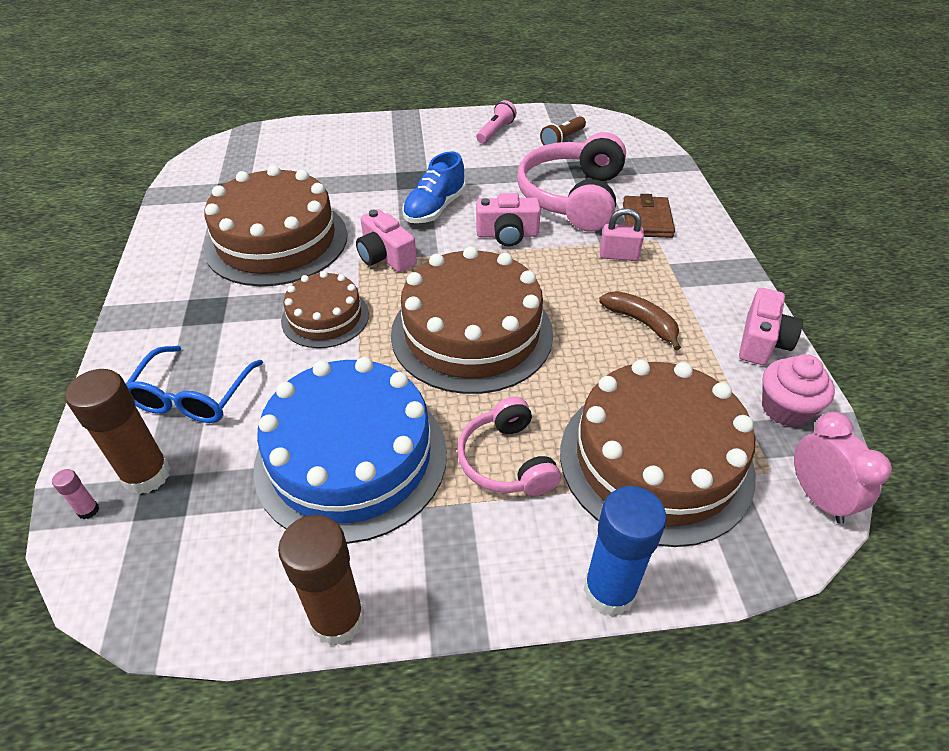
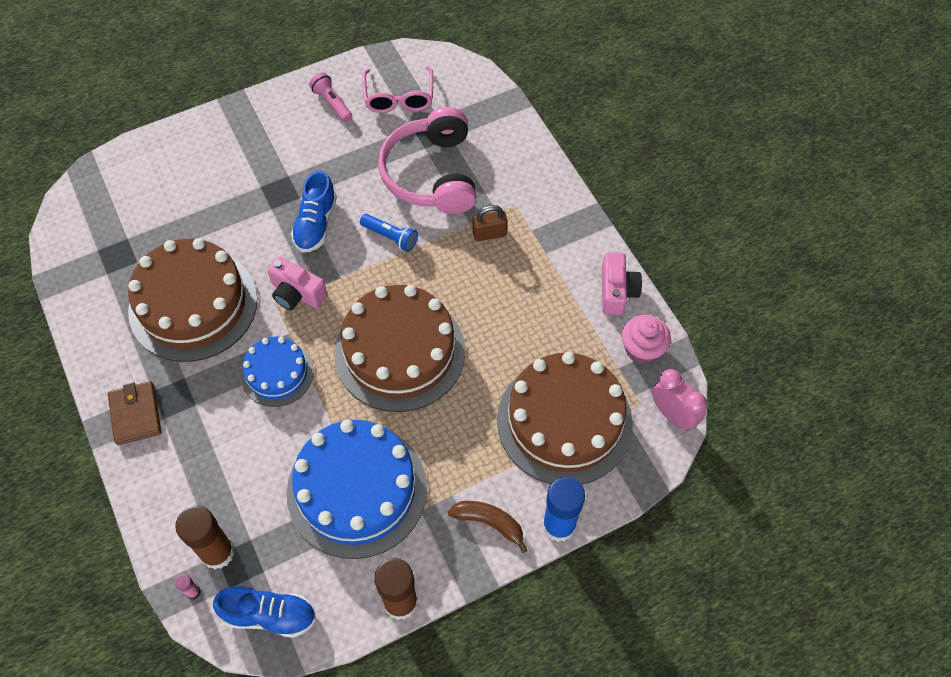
camera: 20 degrees left, 15 degrees up
(158, 573) = (269, 615): none -> blue shoe
(193, 397) = (213, 480): blue glasses -> none
(325, 317) = (277, 373): brown cake -> blue cake
(495, 131) = (332, 103): pink flashlight -> pink flashlight turned 45 degrees counterclockwise
(506, 461) = (465, 455): pink headphones -> none
(507, 235) = (390, 237): pink camera -> blue flashlight
(562, 140) = (399, 98): brown flashlight -> pink glasses
(618, 256) = (489, 234): pink padlock -> brown padlock
(641, 322) = (525, 300): brown banana -> brown banana (489, 522)
(647, 220) = (502, 185): brown wallet -> brown wallet (135, 414)

